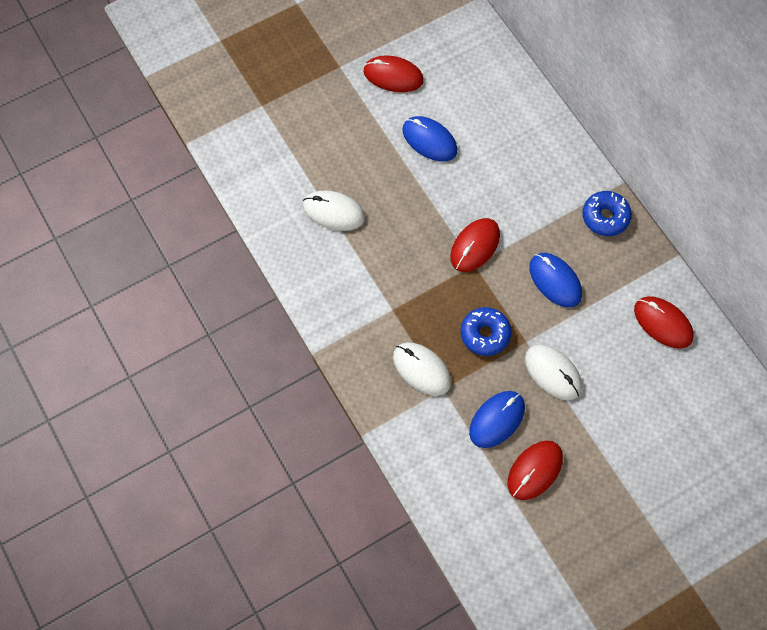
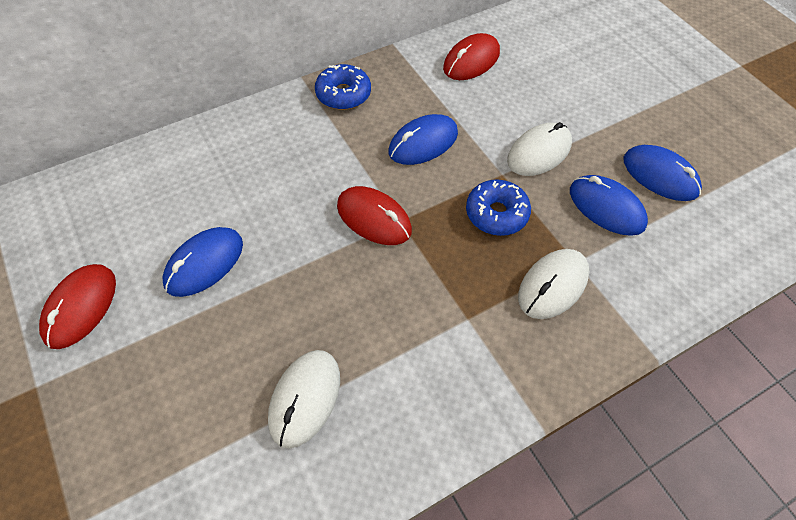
camera: 90 degrees left, 10 degrees down
(535, 470) = (660, 175): red mouse -> blue mouse

